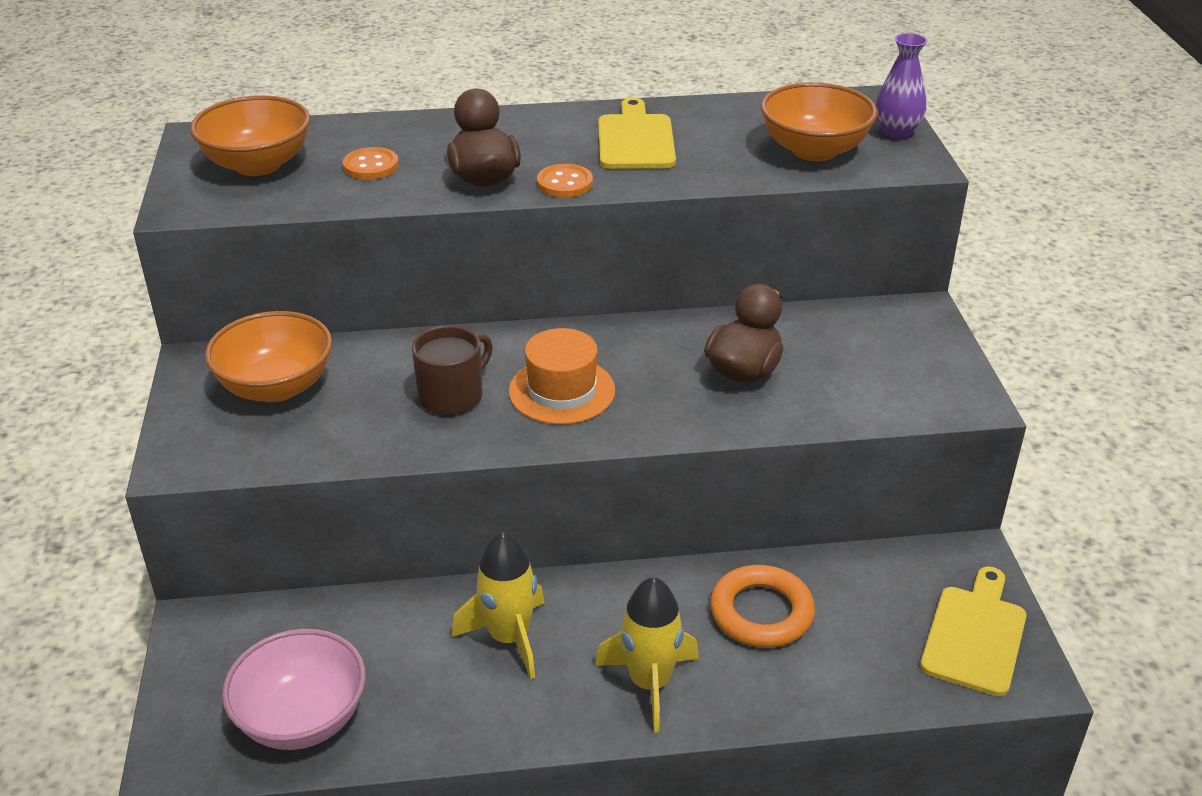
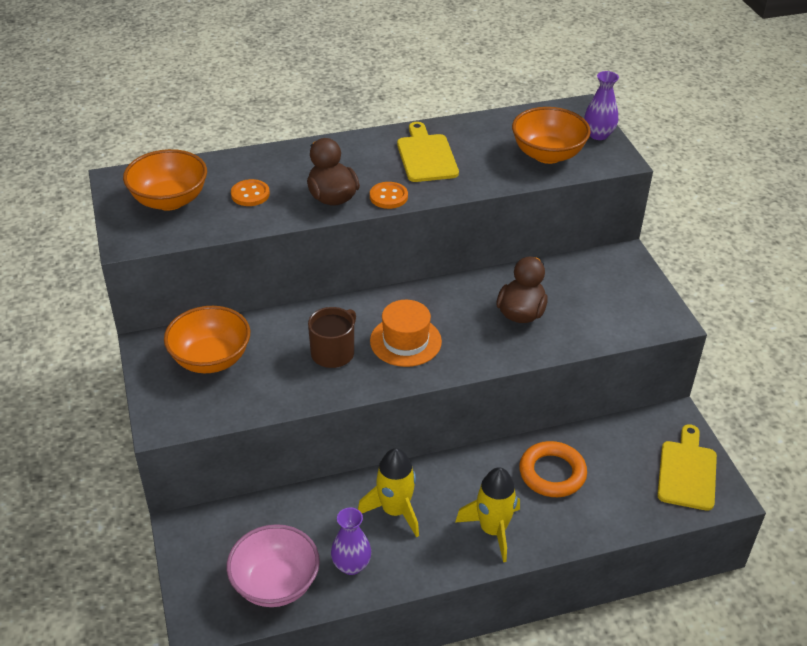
camera: 10 degrees left, 5 degrees up
(422, 707) = (351, 565): none -> purple vase

